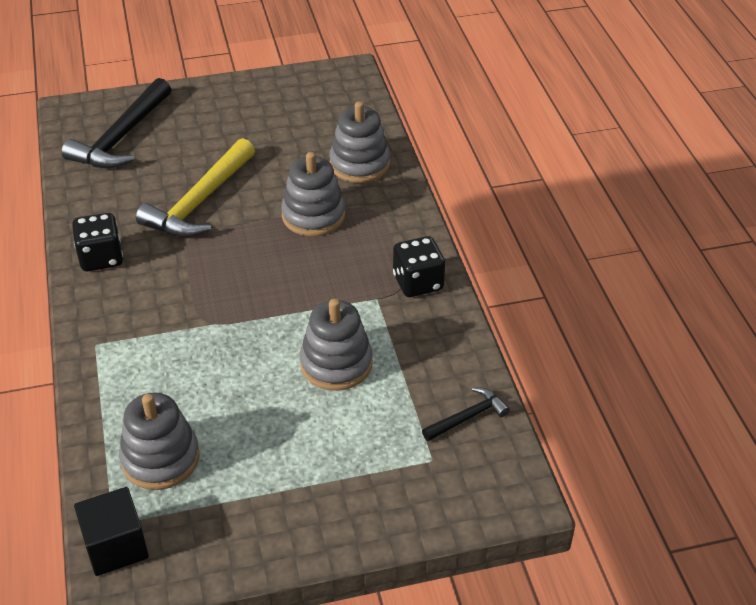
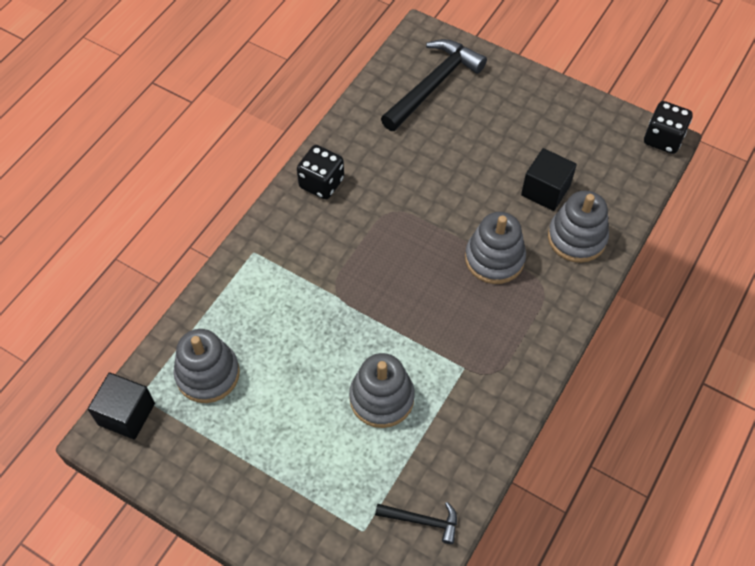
camera: 45 degrees right, 15 degrees up
(122, 137) = (433, 85): black hammer -> black hammer turned 150 degrees clockwise
(200, 201) = (429, 184): yellow hammer -> none
(300, 150) = (545, 190): none -> black cube
(418, 282) = (507, 379): black dice -> black dice (663, 139)

